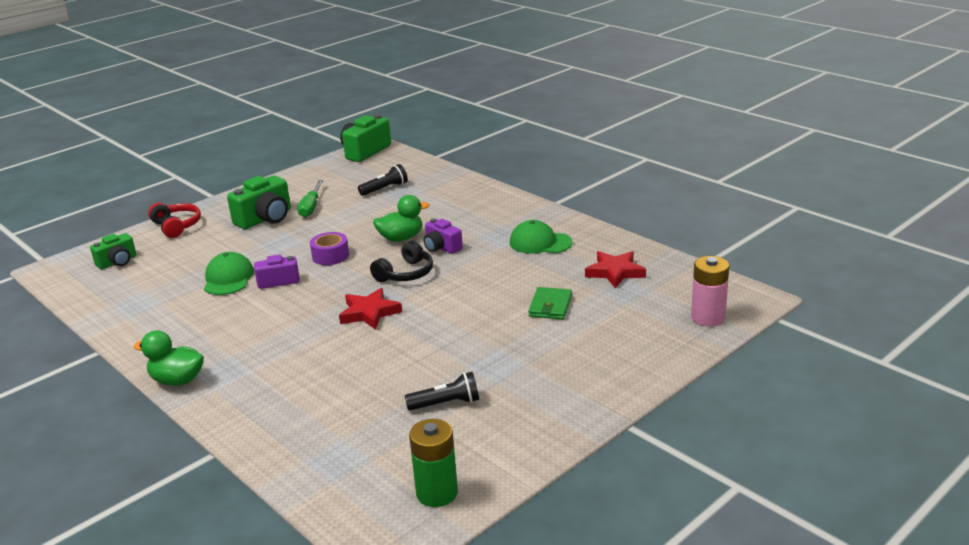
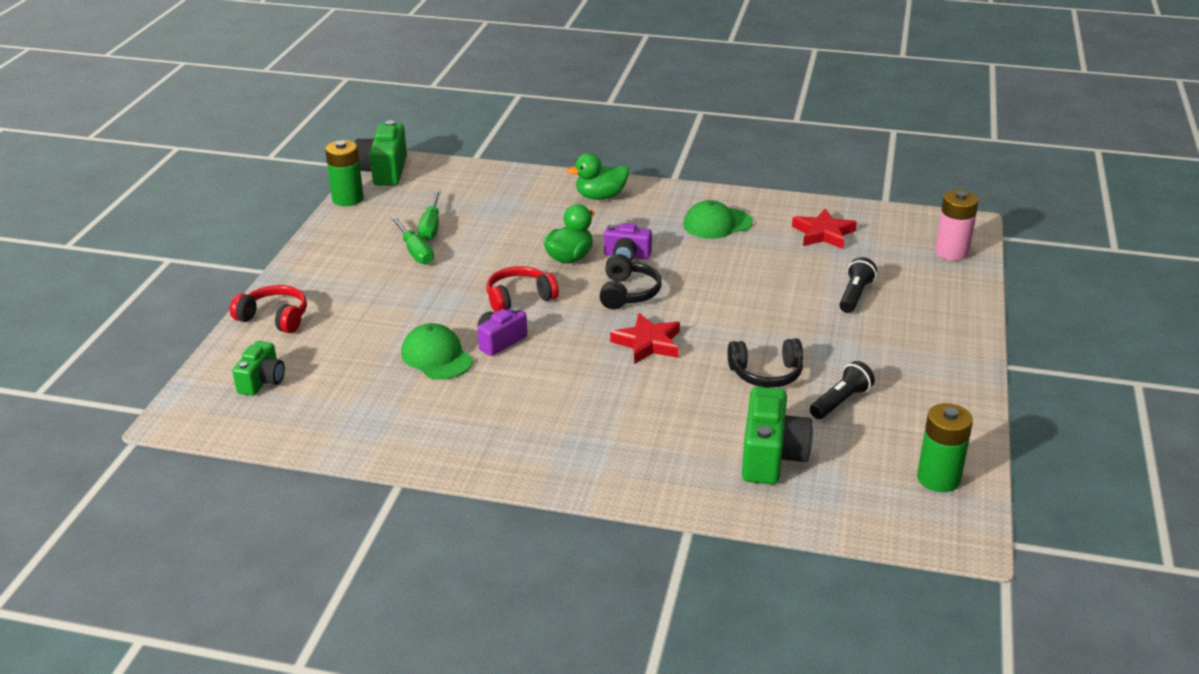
camera: 35 degrees left, 5 degrees up
(177, 380) = (545, 478): green duck -> green duck (600, 197)
(265, 219) = (378, 279): green camera -> green camera (771, 456)
(318, 164) = (348, 199): none -> green battery
(330, 256) = (519, 298): purple tape -> red headphones
(342, 194) = (431, 227): none -> green screwdriver
(385, 189) = (472, 209): black flashlight -> black flashlight (855, 295)
(420, 363) = (766, 374): none -> black headphones
(550, 306) = (809, 282): green wallet -> none

